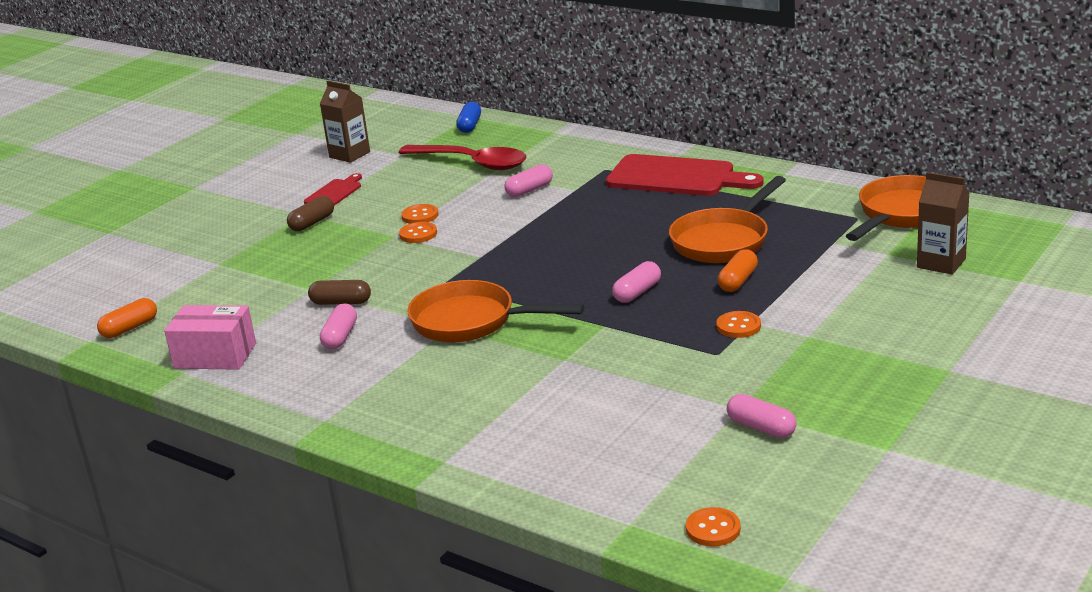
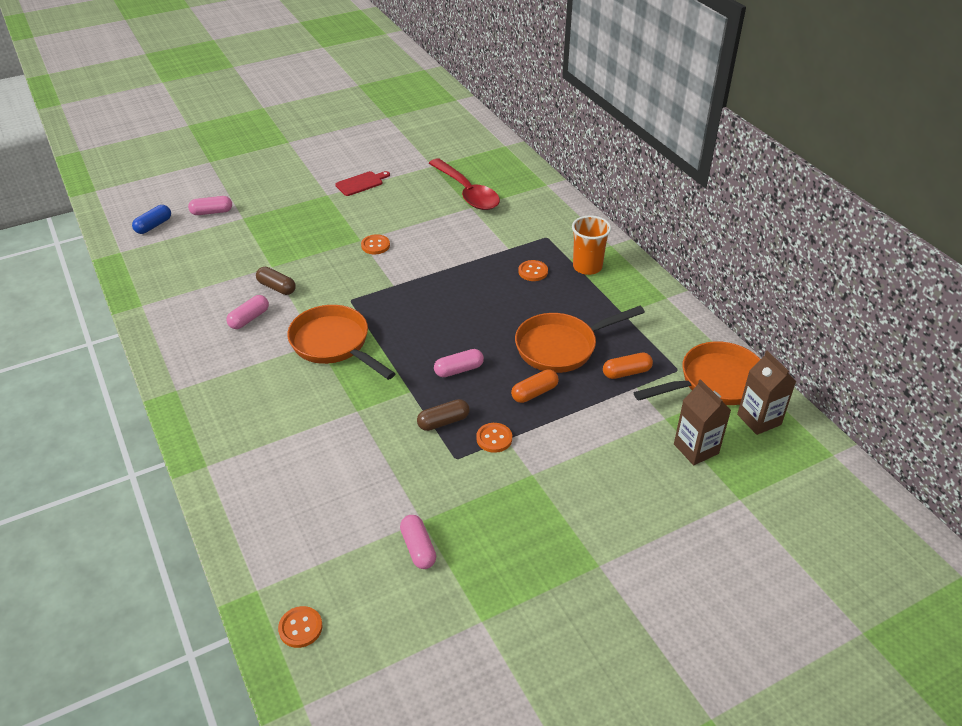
camera: 25 degrees right, 15 degrees up
(130, 328) = (148, 252): orange capsule -> orange capsule (626, 372)
(215, 356) = (170, 300): pink box -> none
(312, 223) = (324, 205): brown capsule -> brown capsule (443, 422)
(349, 154) = (401, 151): brown carton -> brown carton (759, 419)
(420, 216) = (391, 228): orange button -> orange button (533, 272)
(470, 126) = (497, 155): blue capsule -> blue capsule (153, 226)
(529, 190) = (479, 235): pink capsule -> pink capsule (212, 212)
(676, 177) = (587, 267): red cutting board -> orange cup

